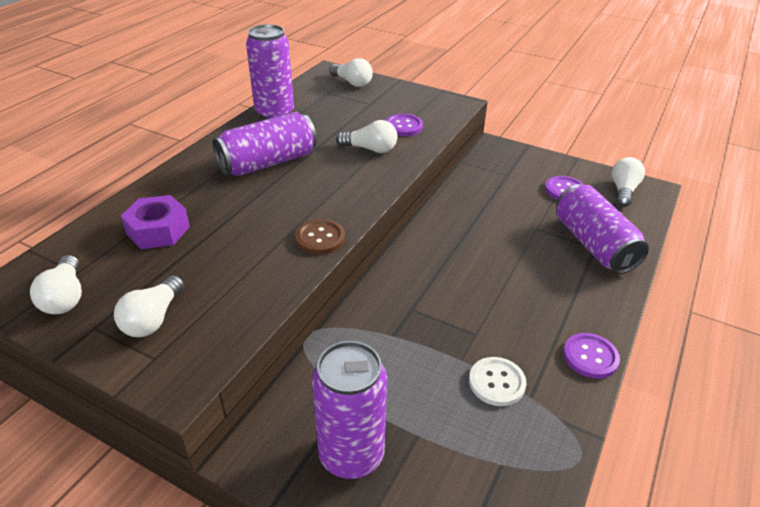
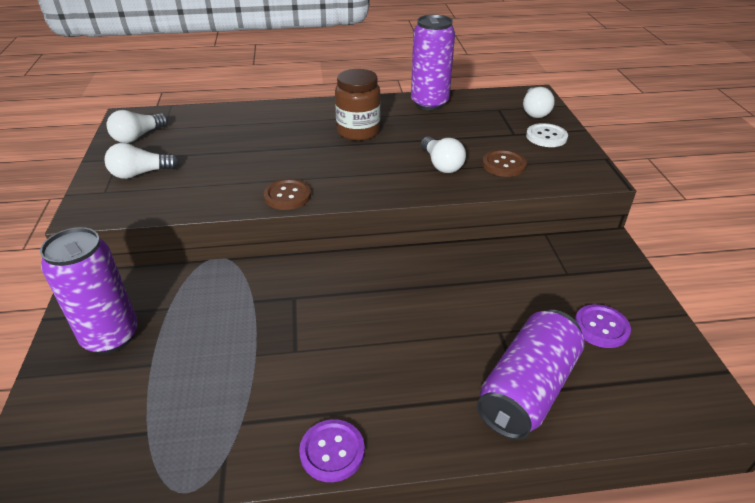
camera: 55 degrees right, 0 degrees up
(158, 230) = (230, 132): purple nut -> none
(268, 162) = (358, 131): purple can -> brown jar
(403, 126) = (504, 165): purple button -> brown button
(497, 382) = (243, 390): white button -> white button (546, 137)
(623, 190) = (674, 380): white light bulb -> none

